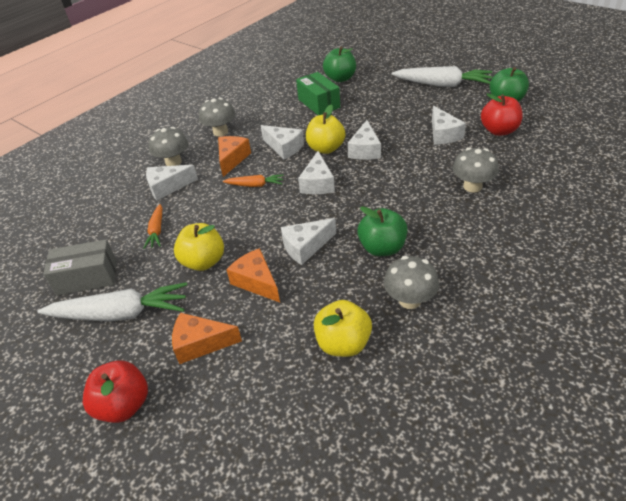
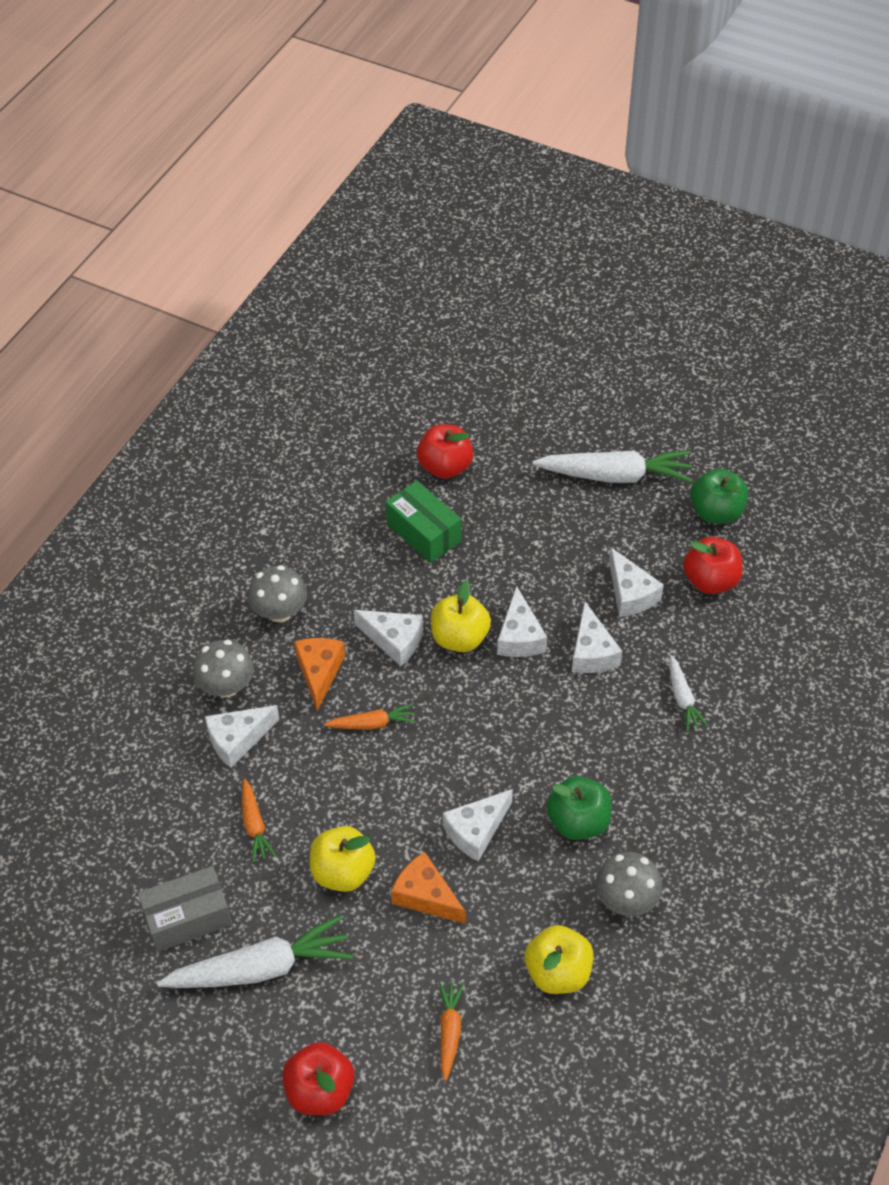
camera: 15 degrees left, 10 degrees up
(200, 343) = (383, 996): orange cheese -> none
(243, 375) = (449, 1031): none -> orange carrot
(317, 183) = (464, 712): white cheese -> white cheese (592, 652)
(340, 78) = (445, 467): green apple -> red apple
(472, 186) = (683, 698): grey mushroom -> white carrot

